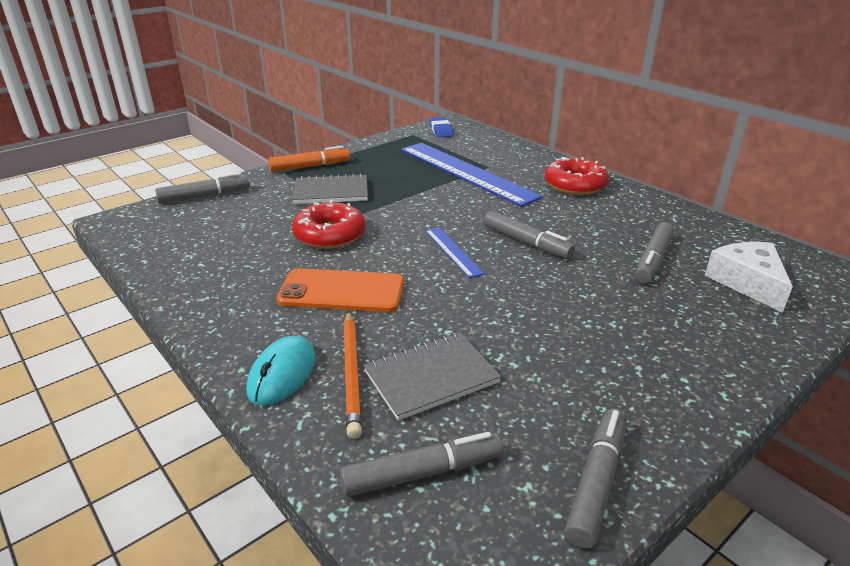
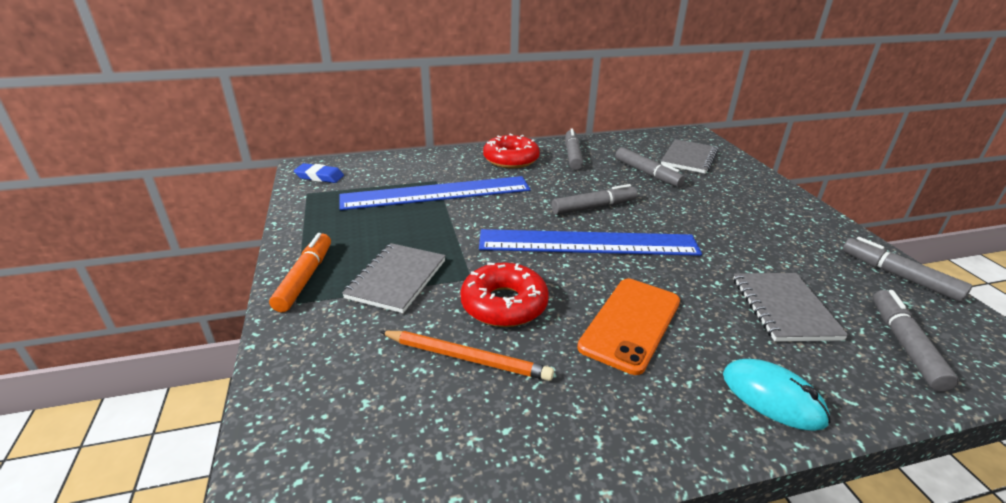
camera: 65 degrees left, 0 degrees up
(204, 196) = (289, 394): grey marker -> grey marker (572, 155)
(351, 373) = (775, 350): orange pencil -> orange pencil (466, 358)
(453, 251) = (588, 243): blue ruler -> blue ruler, size x2.22
(747, 282) = (689, 158): white cheese -> grey notebook

